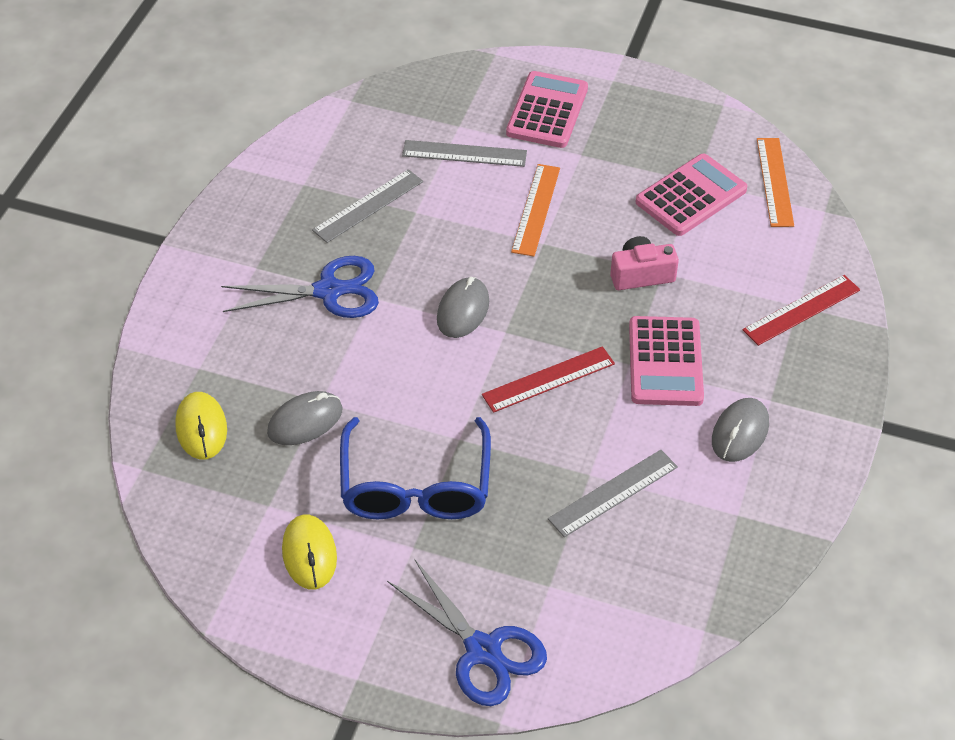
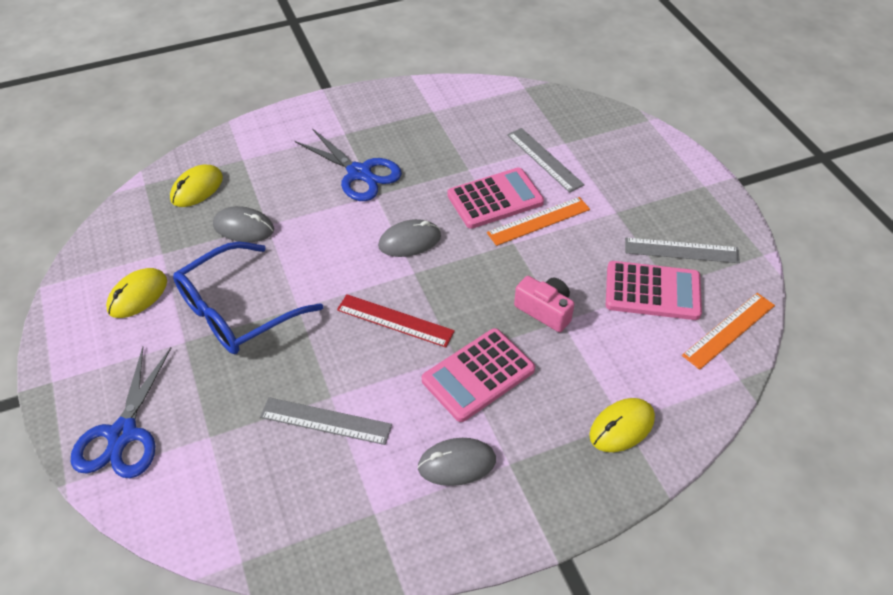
camera: 50 degrees right, 0 degrees up
(368, 205) = (448, 146): grey ruler -> grey ruler (681, 250)
(547, 111) = (632, 172): pink calculator -> pink calculator (495, 199)
(801, 310) = (621, 427): red ruler -> yellow mouse

